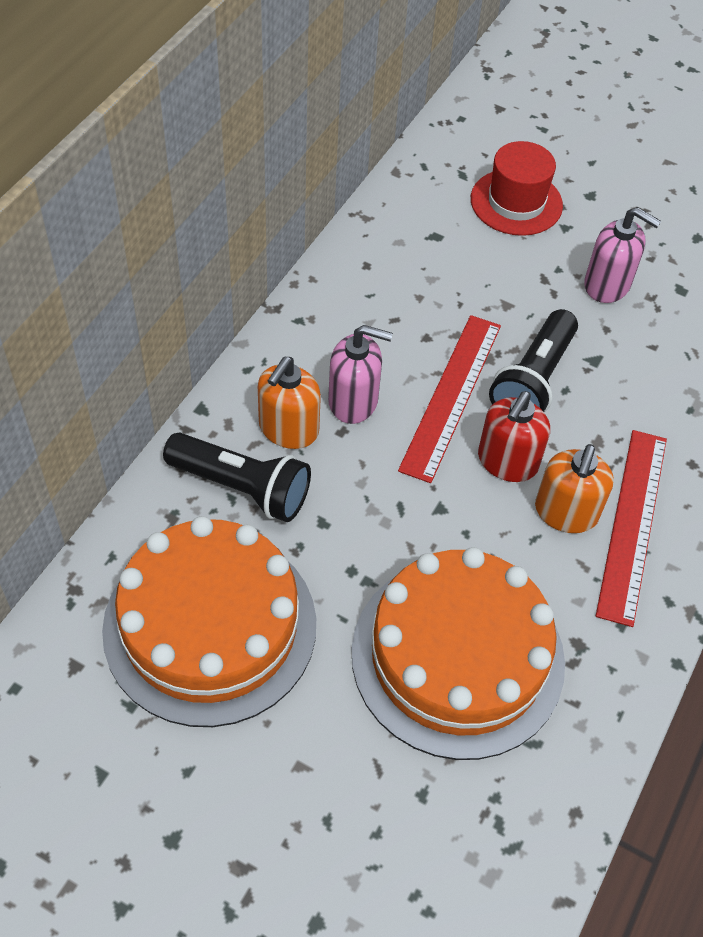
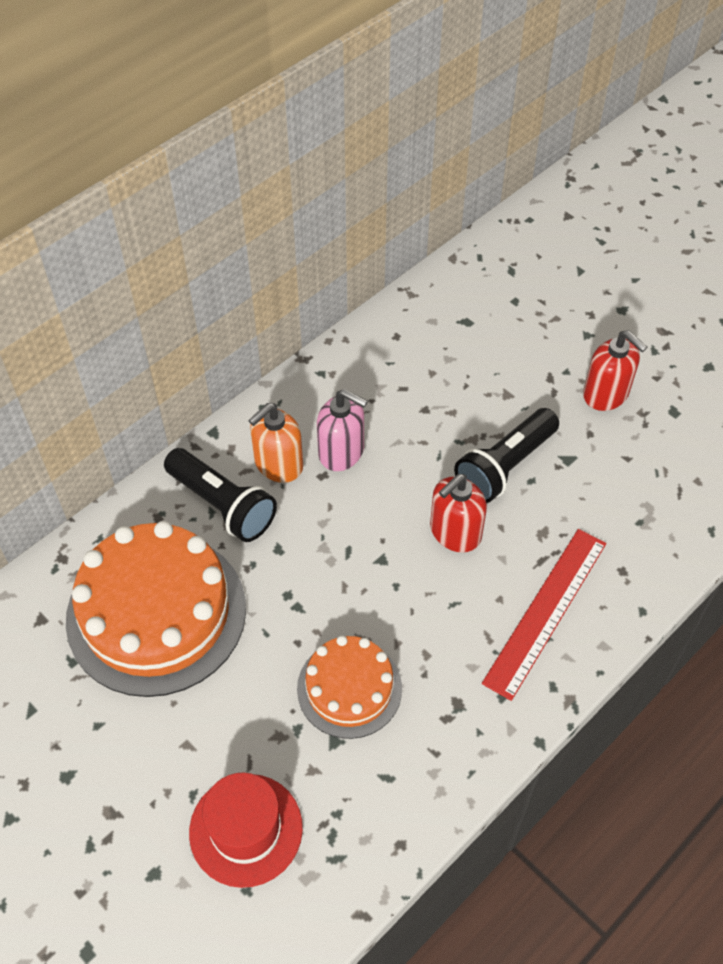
camera: 20 degrees right, 0 degrees up
(451, 395) = (427, 464): red ruler -> none
(458, 656) = (349, 688): orange cake -> orange cake, size x0.56
(516, 202) = (550, 304): red hat -> red hat (246, 829)
(566, 512) = (490, 588): orange soap dispenser -> none
(607, 285) = (606, 394): pink soap dispenser -> red soap dispenser

